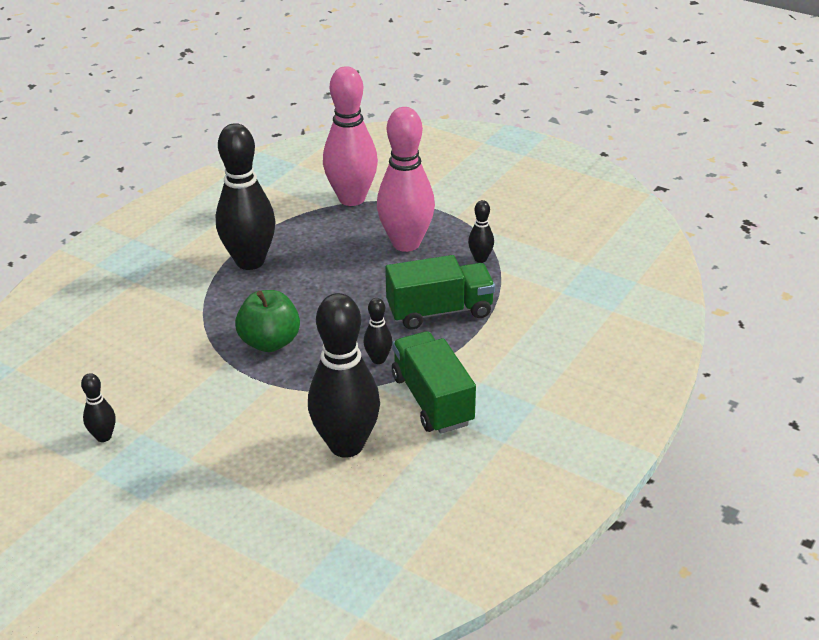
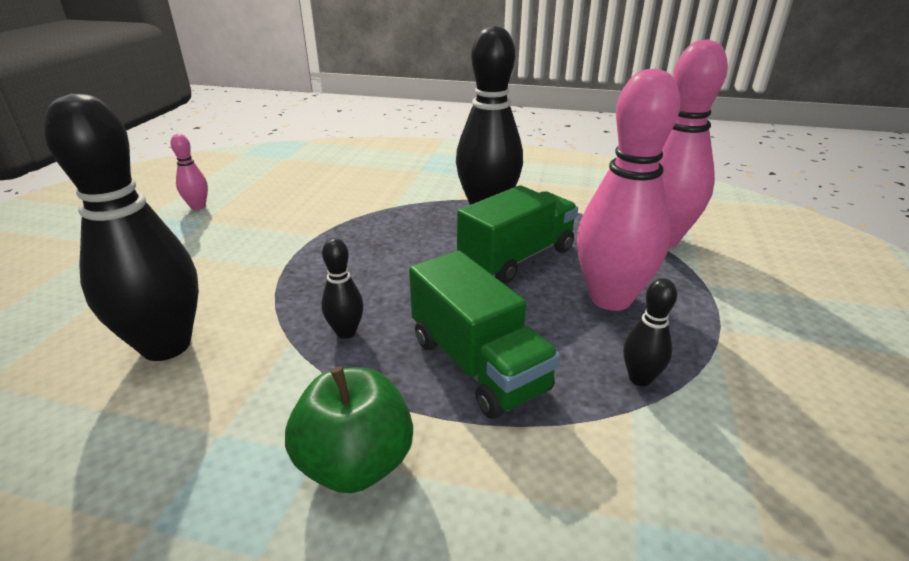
camera: 70 degrees right, 5 degrees down
(104, 437) = (198, 206): black bowling pin -> pink bowling pin
(270, 342) = (355, 251): green apple -> green apple (356, 463)
(432, 400) = (263, 405): green truck -> green truck (517, 258)

